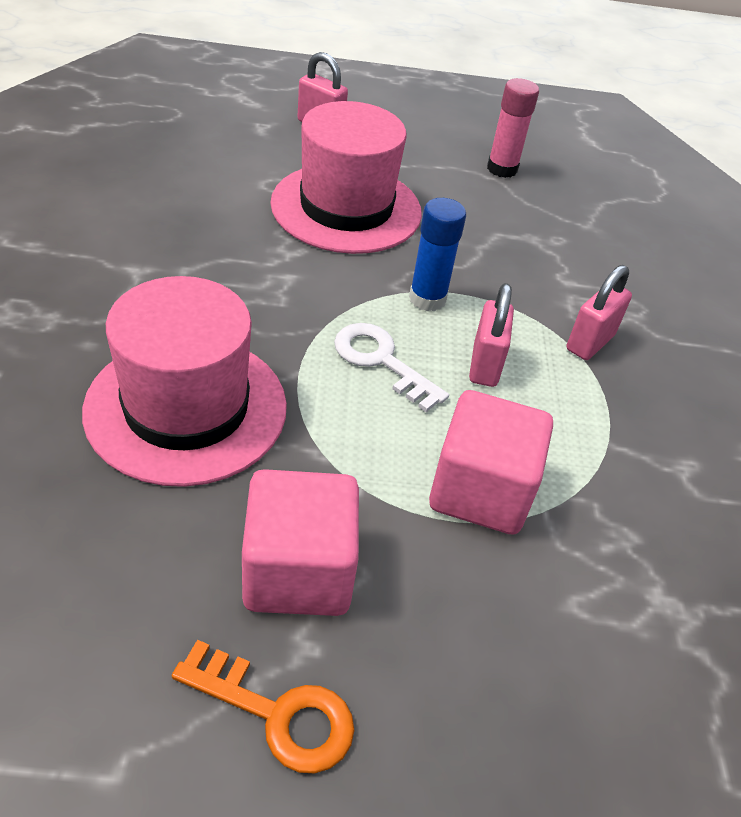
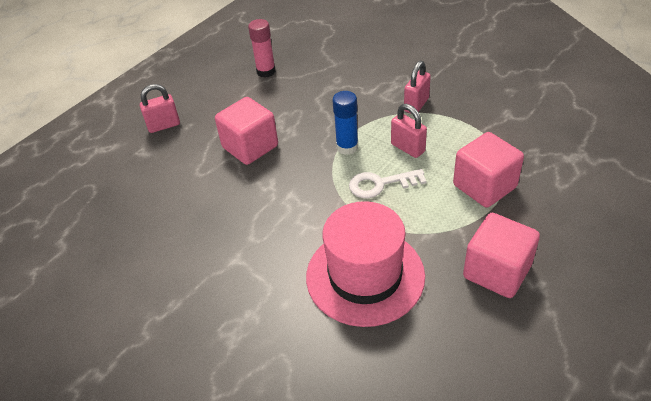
camera: 45 degrees left, 0 degrees up
(277, 713) = (569, 309): orange key -> none
(346, 208) = (250, 147): pink hat -> pink cube
(590, 343) = (416, 105): pink padlock -> pink padlock turned 45 degrees clockwise

